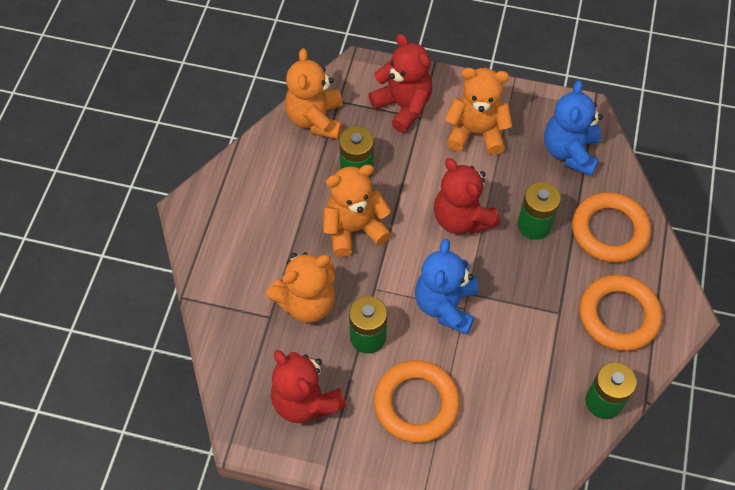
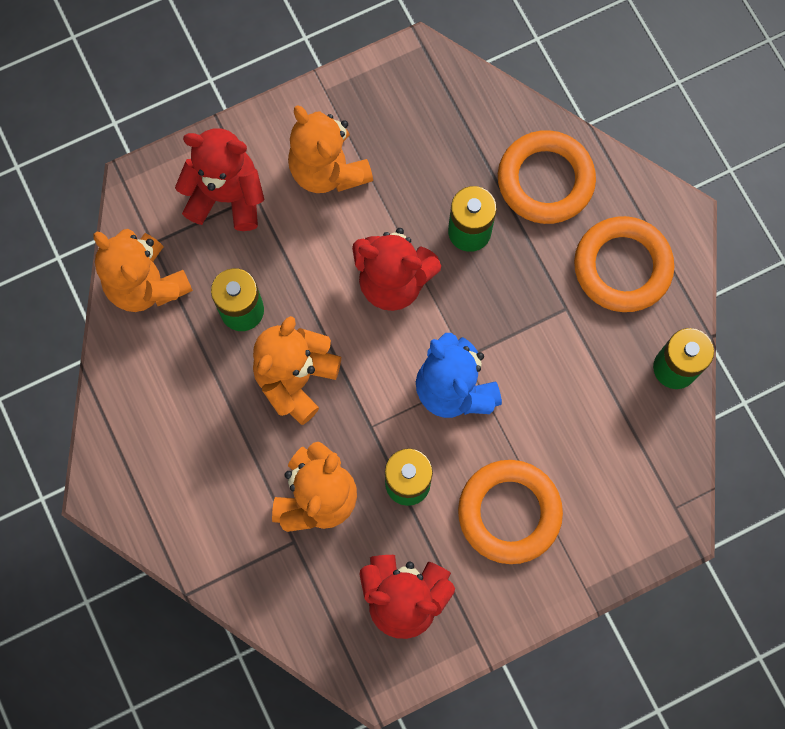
camera: 40 degrees left, 15 degrees up
(476, 133) = (328, 170): orange teddy bear -> orange teddy bear turned 90 degrees counterclockwise
(570, 152) = (439, 119): blue teddy bear -> none

